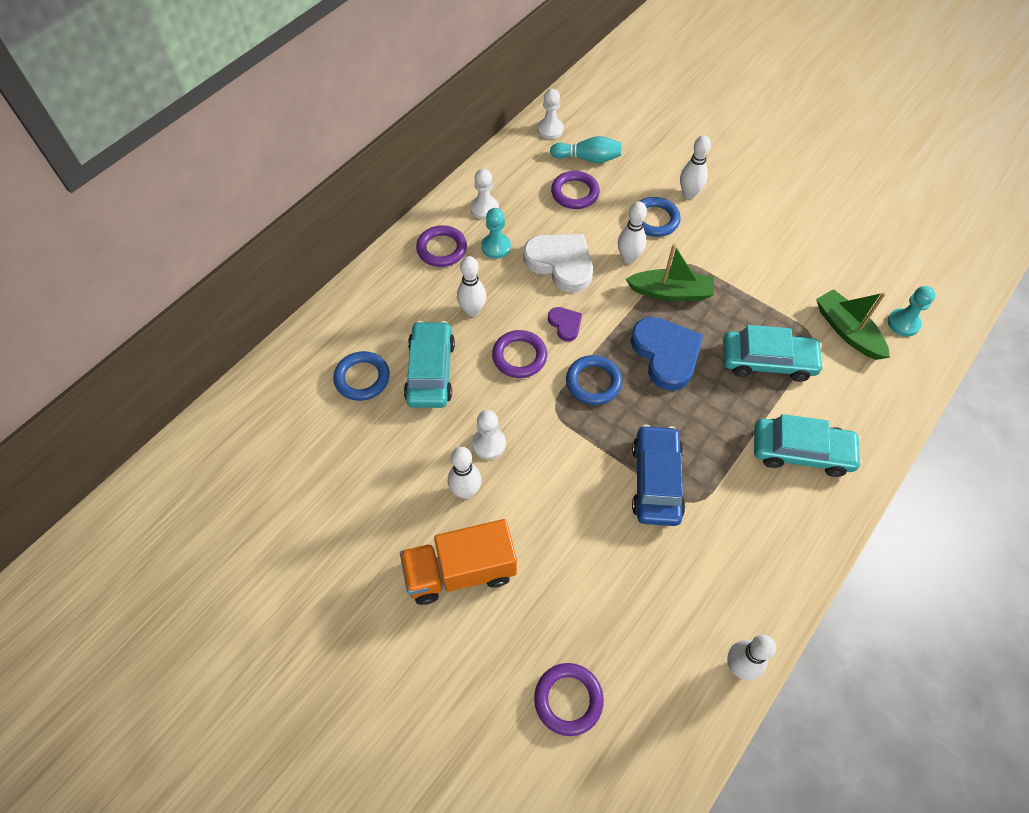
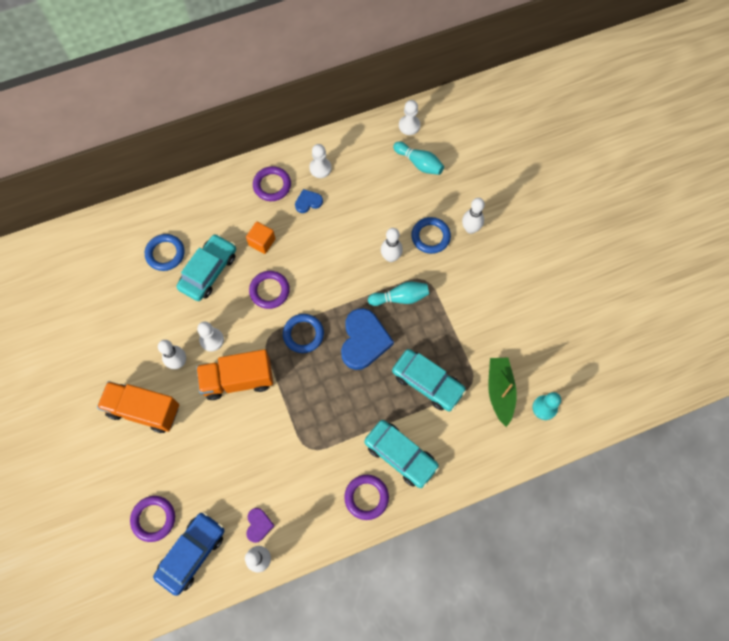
camera: 30 degrees right, 10 degrees up
(472, 311) = (262, 242): white bowling pin -> orange cube
(496, 247) = (308, 202): turquoise pawn -> blue heart
(554, 471) = (238, 380): none -> orange truck
(561, 263) = (342, 237): white heart -> none
(565, 324) = (314, 284): purple heart -> purple heart (258, 525)
(575, 193) = (390, 187): purple ring -> purple ring (366, 497)
(656, 481) = (295, 421): blue car -> blue car (192, 553)
(670, 292) = (400, 298): green boat -> turquoise bowling pin

